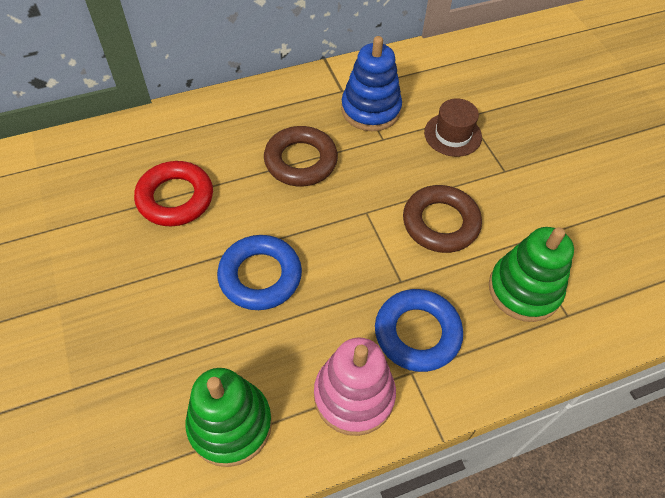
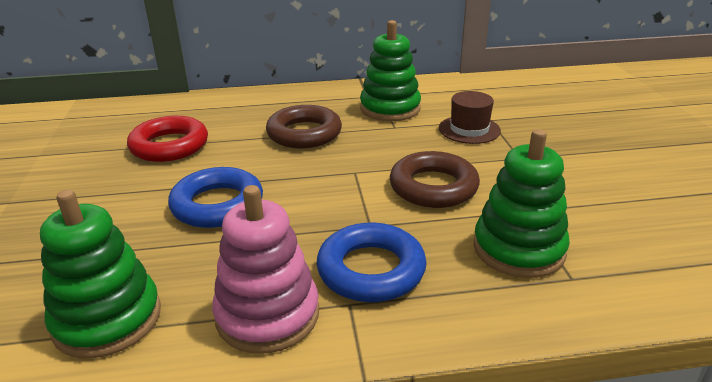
camera: 15 degrees right, 25 degrees down
(370, 110) = (390, 108): blue stacking toy -> green stacking toy

